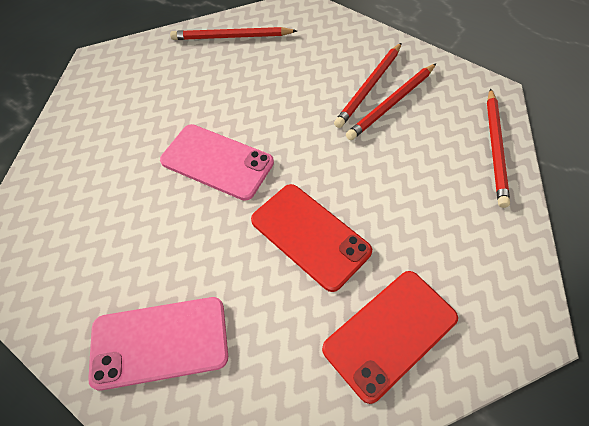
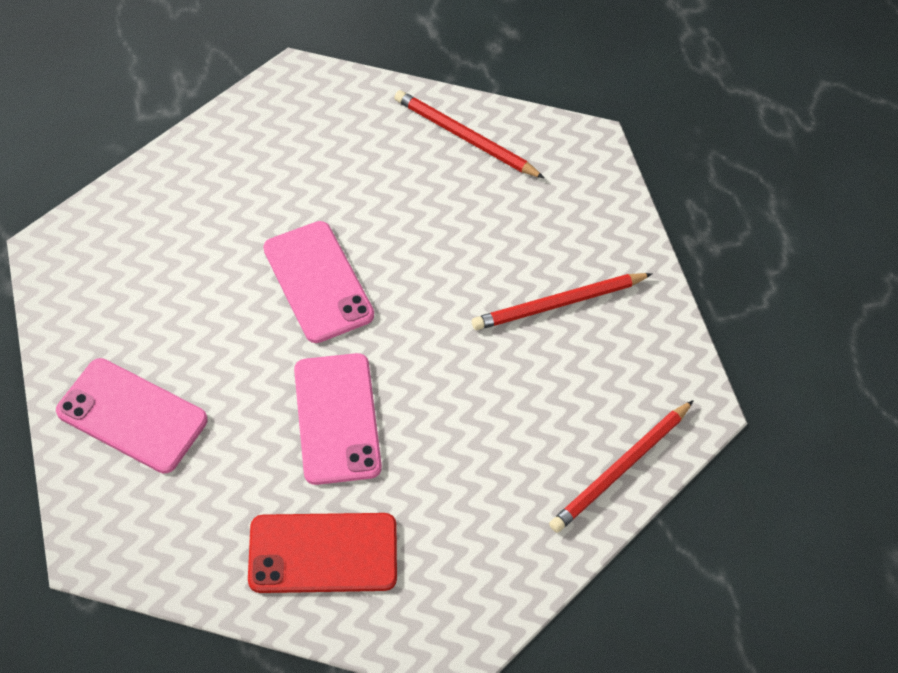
camera: 35 degrees right, 0 degrees up
(310, 235) = (337, 418): red phone -> pink phone
(392, 103) = (562, 341): red pencil -> none

